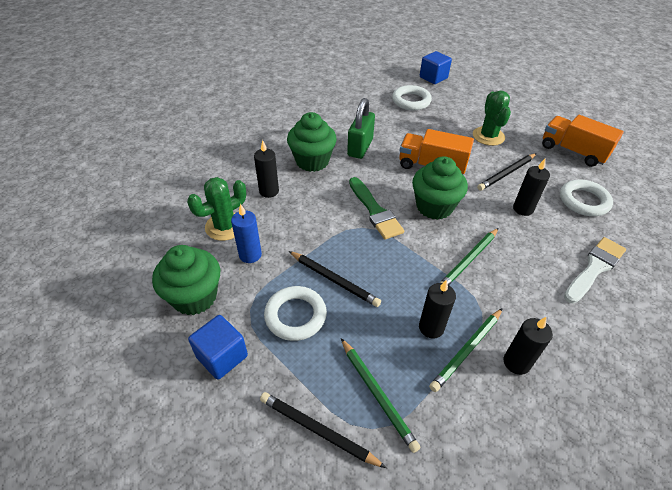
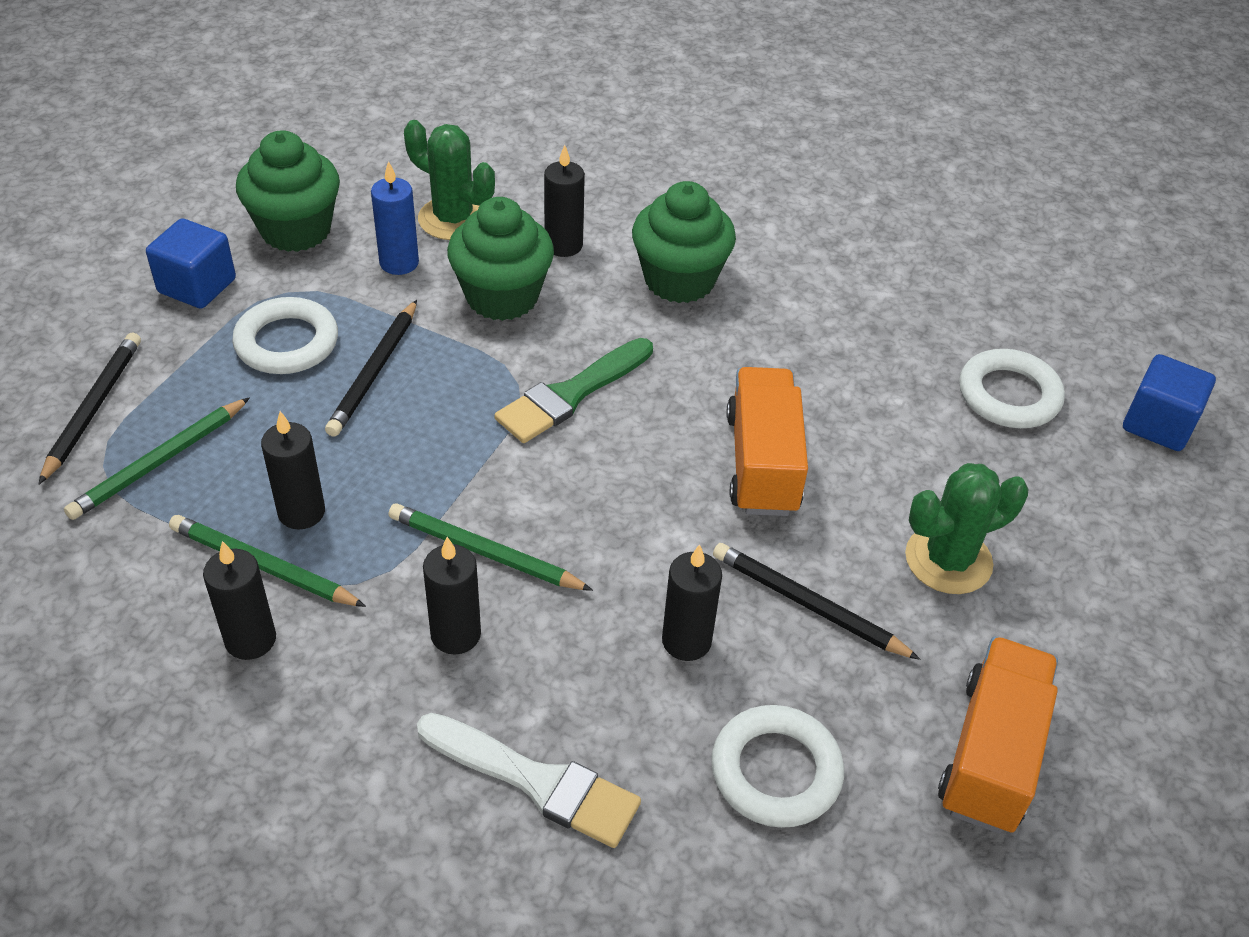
camera: 70 degrees right, 0 degrees up
(360, 147) = (764, 339): green padlock -> none
(434, 207) = (623, 482): green cupcake -> green cupcake (502, 297)
(516, 279) = (455, 634): none -> black candle

